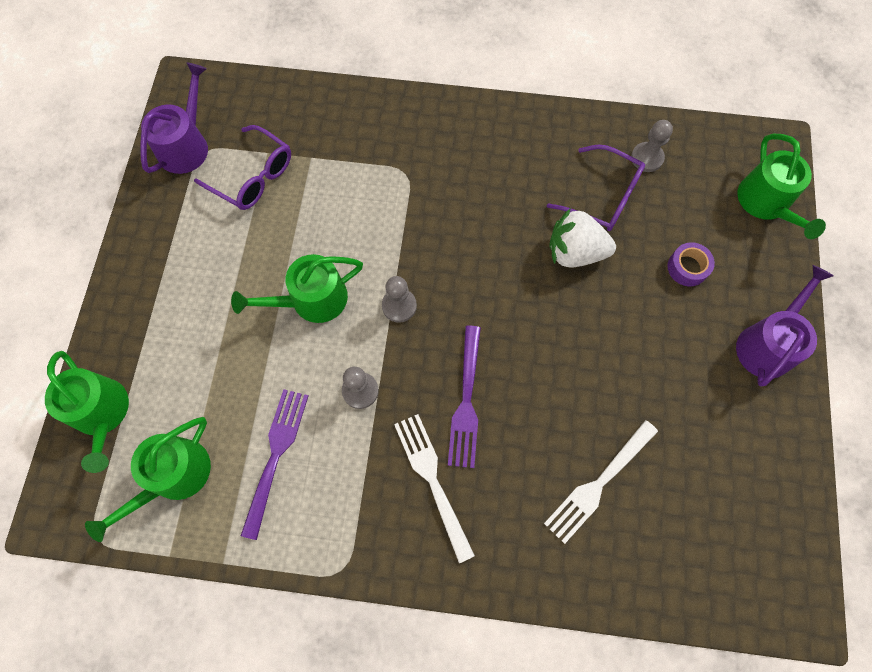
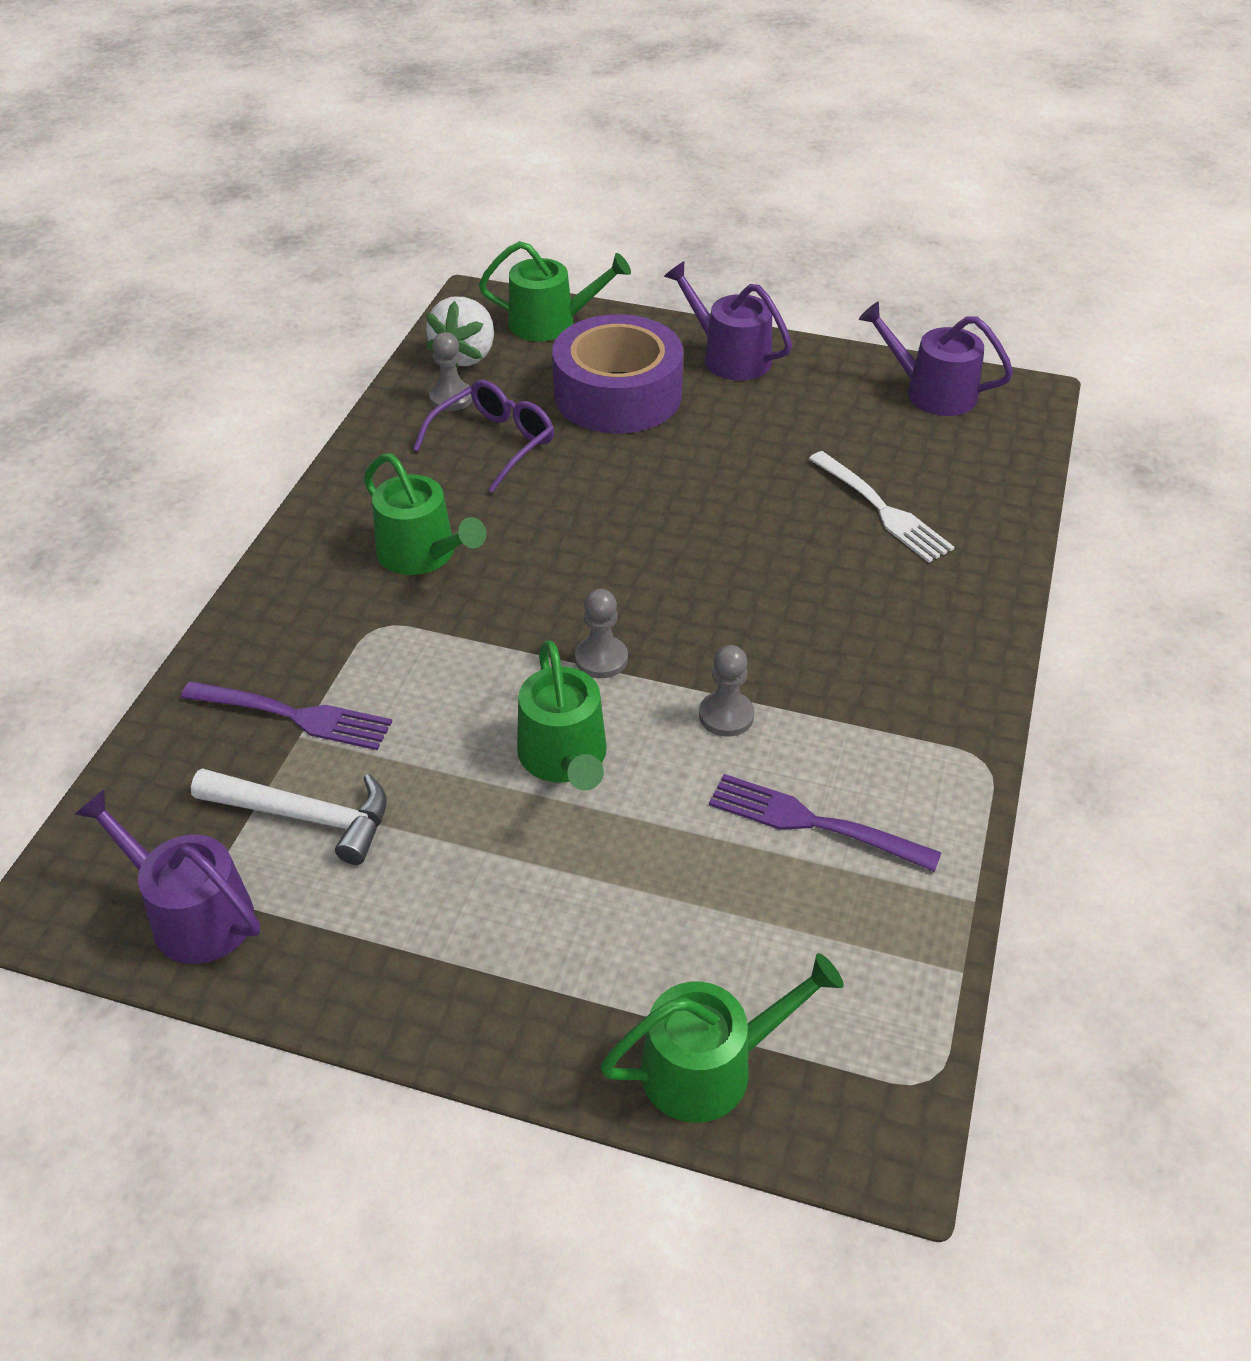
camera: 80 degrees left, 25 degrees down
(174, 476) = (834, 960): green watering can -> green watering can (422, 554)
(253, 177) = (306, 816): purple glasses -> white hammer
(433, 481) = (867, 655): white fork -> none
(466, 400) = (758, 609): purple fork -> purple fork (292, 716)
(575, 252) = (568, 480): white strawberry -> white strawberry (466, 356)
(687, 267) = (617, 394): purple tape -> purple tape, size x2.50
(774, 520) = (932, 392): none -> purple watering can

